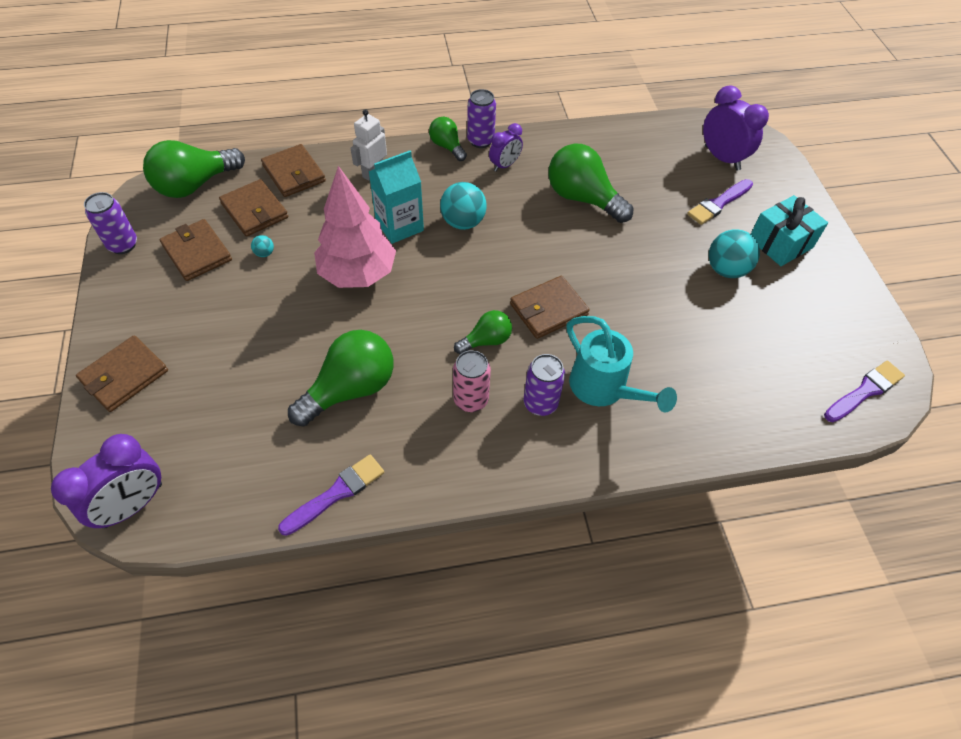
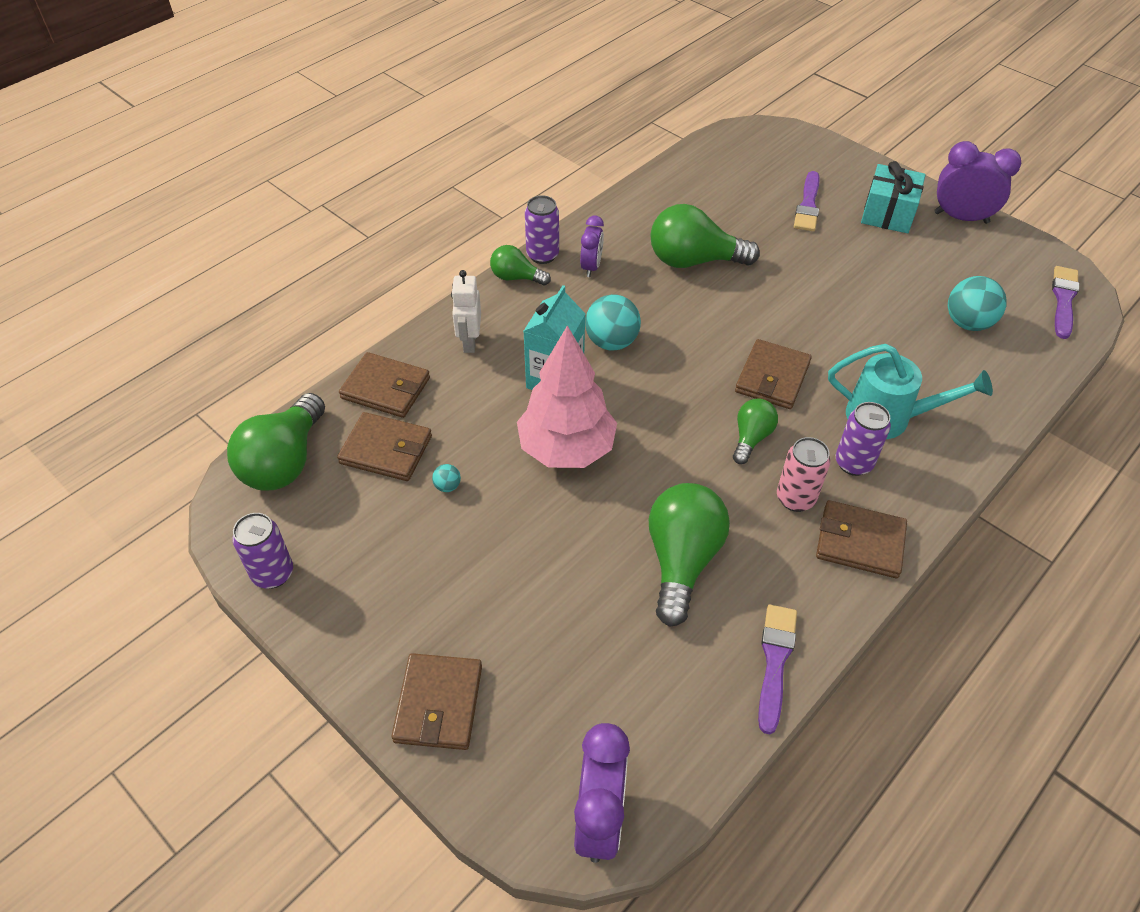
camera: 35 degrees left, 5 degrees down
(197, 252) = (371, 529): brown wallet -> brown wallet (860, 542)
(722, 158) = (769, 163): purple clock -> purple clock (961, 218)
(726, 269) = (872, 259): turquoise ball -> turquoise ball (967, 323)

